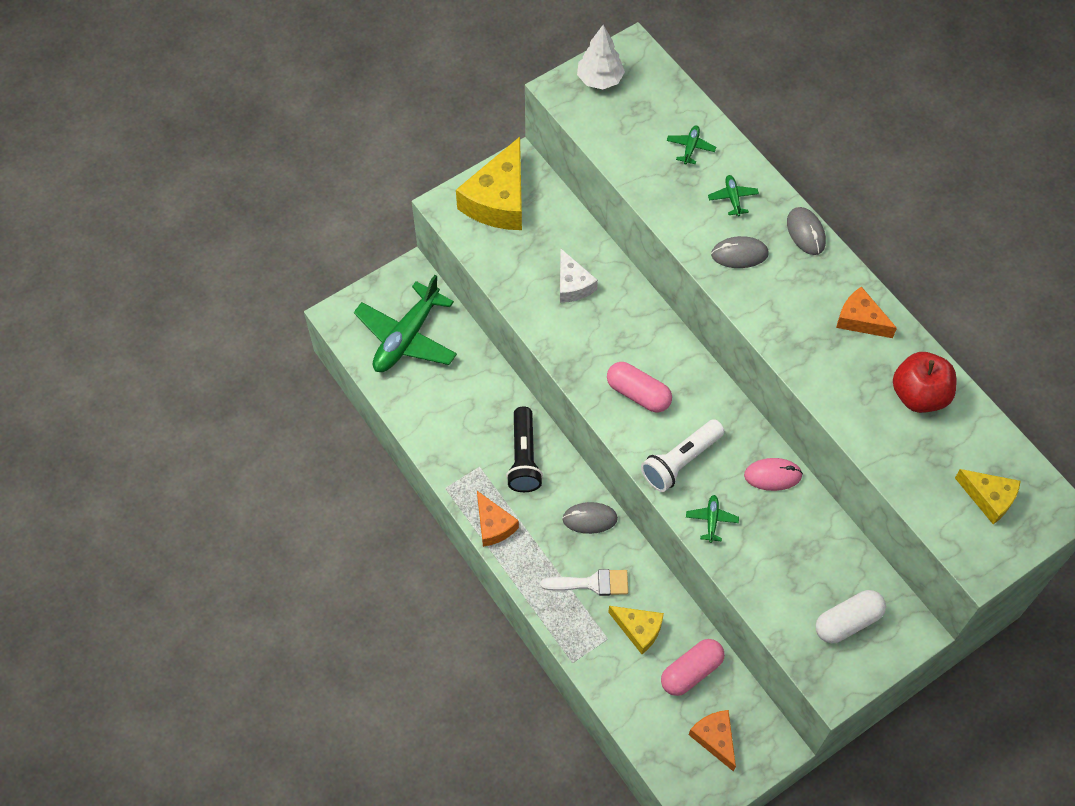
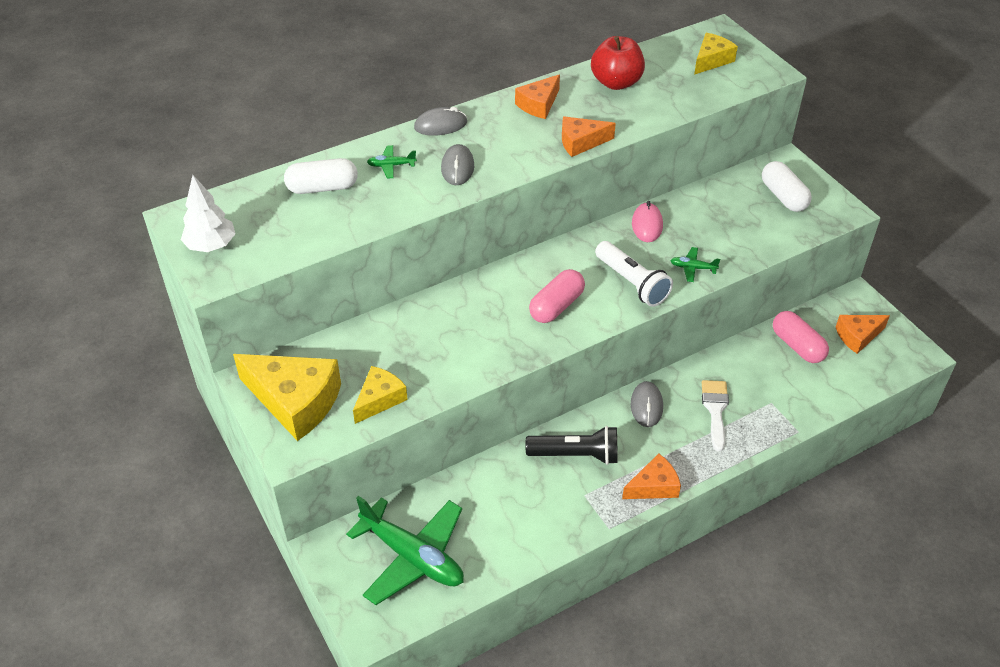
camera: 85 degrees left, 15 degrees down
(573, 284) = (420, 346): white cheese -> none
(639, 629) = (760, 379): yellow cheese -> yellow cheese (379, 399)
(690, 147) = (322, 188): green plane -> white capsule
(801, 363) = (581, 142): none -> orange cheese

